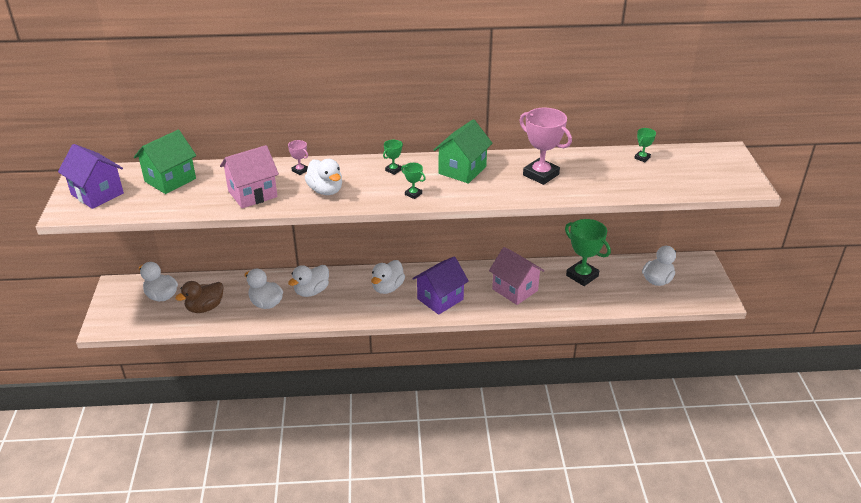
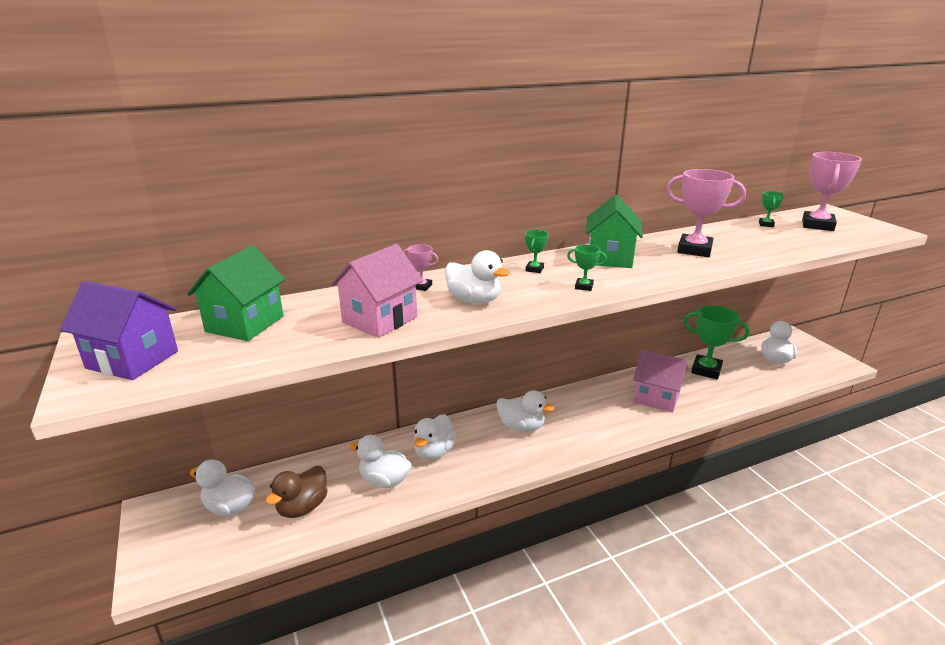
camera: 20 degrees left, 10 degrees down
(387, 288) = (521, 427): white duck -> white duck turned 75 degrees counterclockwise
(440, 299) = (589, 425): purple house -> none
(690, 167) = (817, 225): none -> pink trophy

